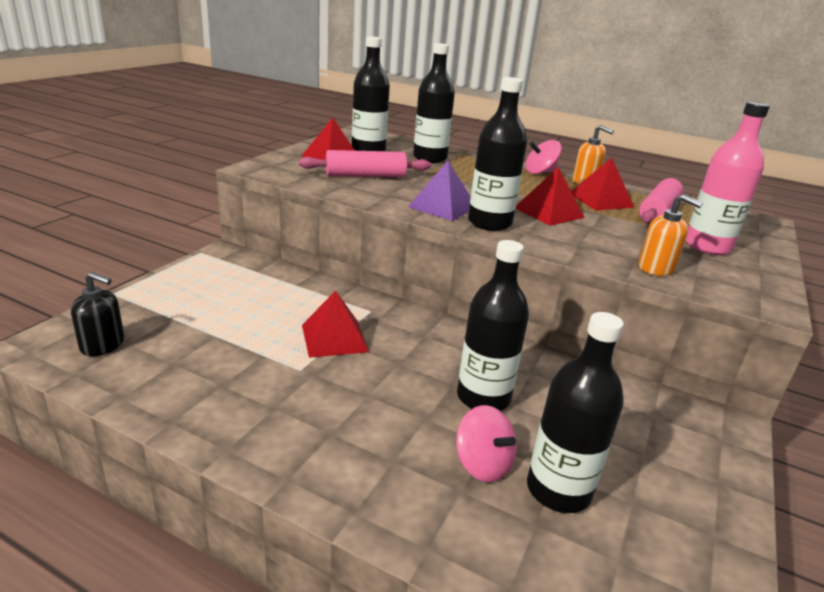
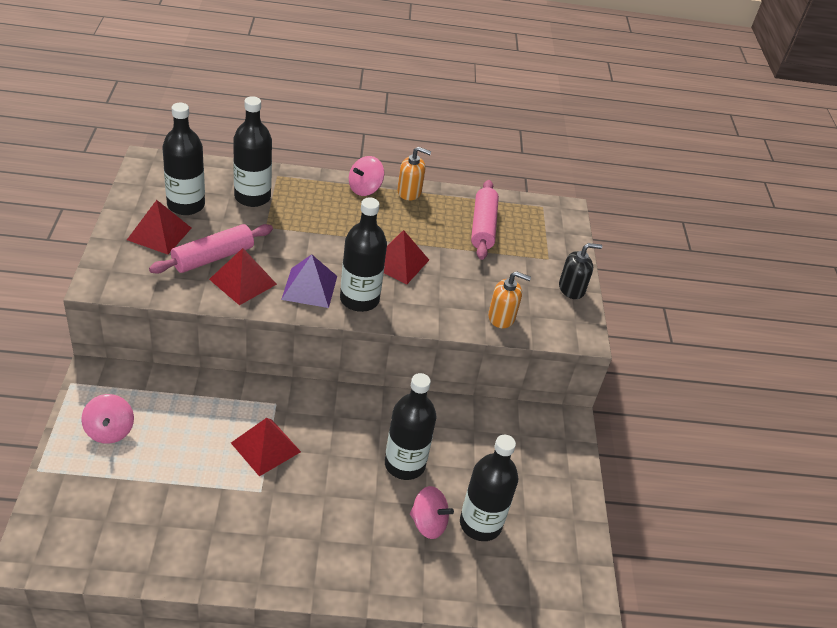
camera: 30 degrees left, 15 degrees up
(103, 345) = (85, 531): black soap dispenser -> black soap dispenser (571, 289)
(200, 287) = (109, 430): none -> pink spinning top
(601, 200) = (433, 223): red pyramid -> red pyramid (243, 281)
(707, 246) = (530, 270): pink bottle -> none

